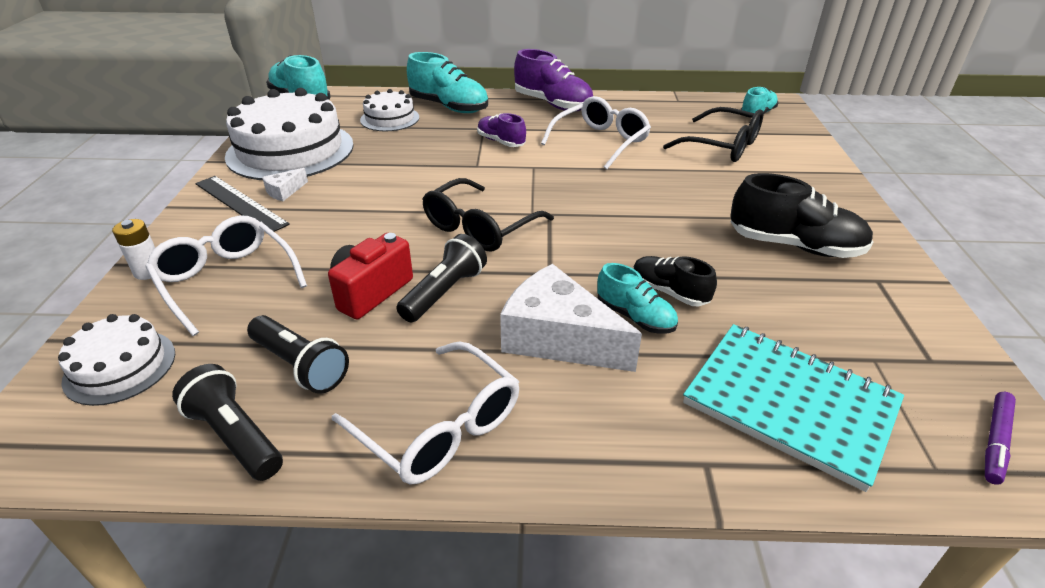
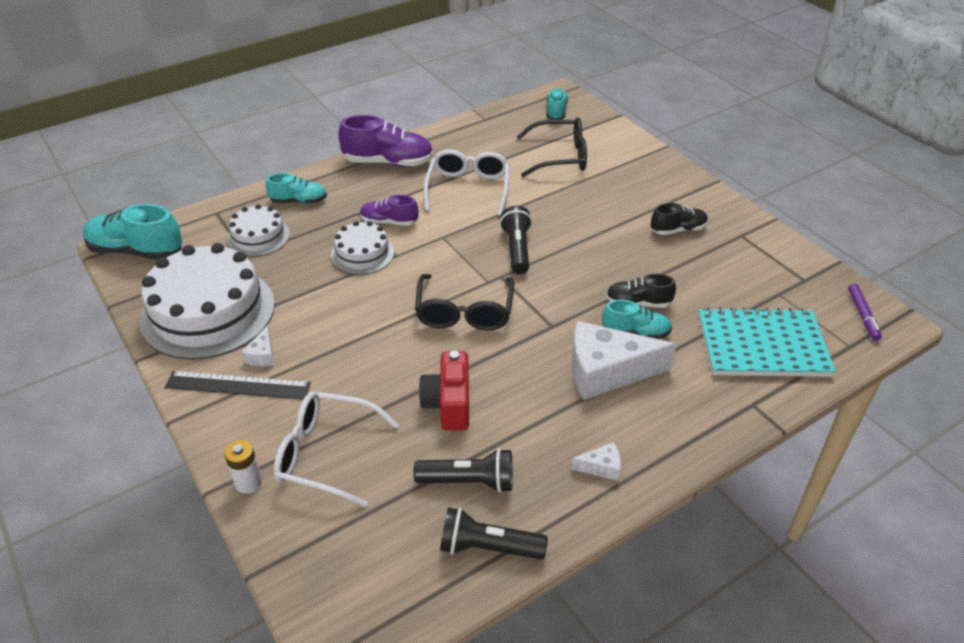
camera: 35 degrees left, 5 degrees up
(120, 366) = (341, 558): white cake -> white cake (362, 254)
(440, 427) = (601, 467): white glasses -> white cheese
(444, 292) = (500, 377): black flashlight -> black flashlight (517, 249)
(449, 107) = (298, 201): turquoise shoe -> turquoise shoe, size x0.60
(794, 246) = (678, 230): black shoe -> black shoe, size x0.60

